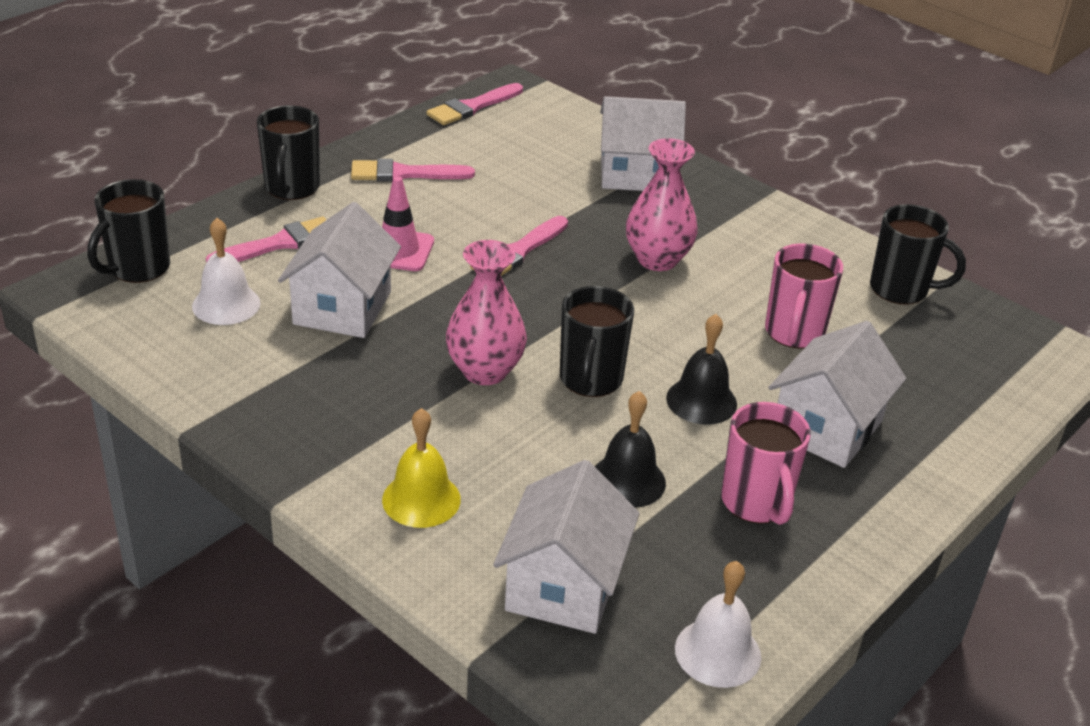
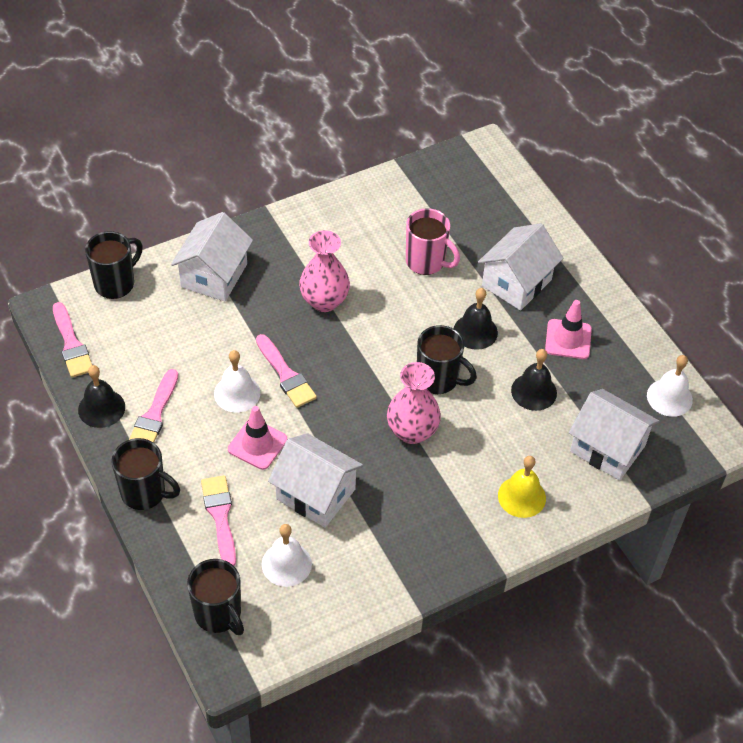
camera: 70 degrees left, 15 degrees up
(395, 140) = (101, 408): none -> black bell
(468, 222) = (237, 393): none -> white bell
(756, 503) = (568, 339): pink mug -> pink traffic cone
(827, 428) = (516, 283): white house -> white house turned 75 degrees clockwise
(900, 290) = (401, 192): black mug -> black mug (116, 283)

